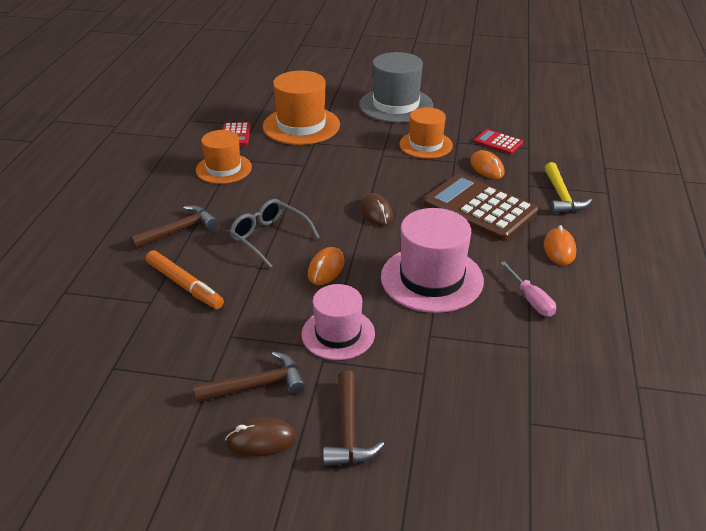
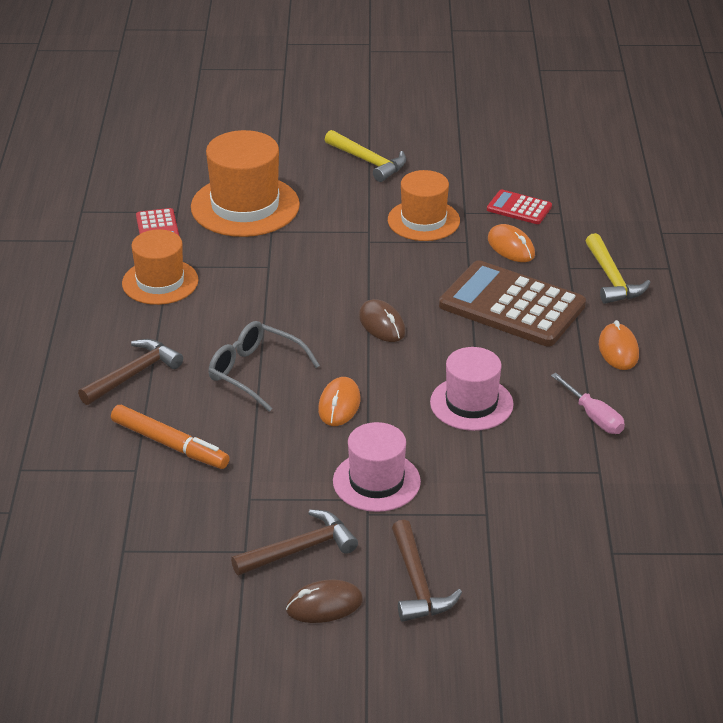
camera: 10 degrees left, 0 degrees up
(396, 105) = (368, 161): grey hat -> yellow hammer
(431, 278) = (471, 403): pink hat -> pink hat, size x0.66

